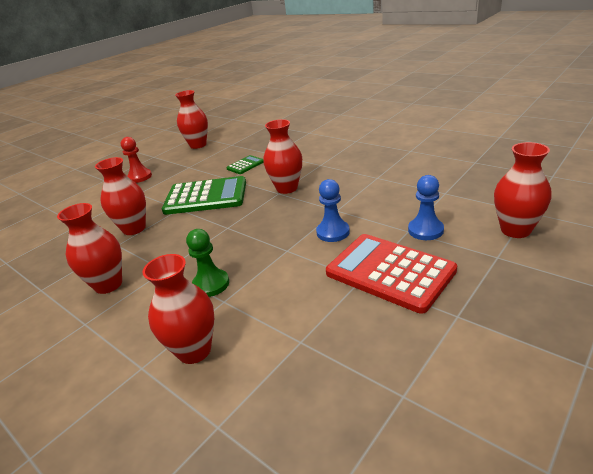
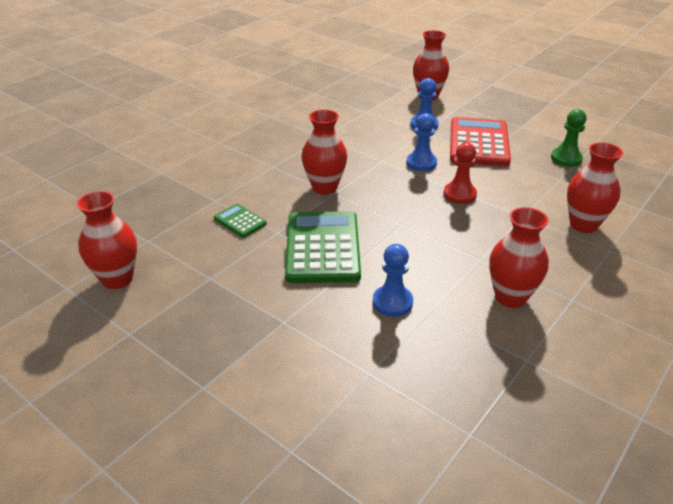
camera: 95 degrees left, 5 degrees up
(134, 228) = (392, 302): red vase -> blue pawn
(140, 177) = (218, 334): red pawn -> red pawn (459, 194)
(211, 284) = (502, 225): green pawn -> green pawn (566, 158)
(389, 272) = (479, 143): red calculator -> red calculator turned 150 degrees clockwise

